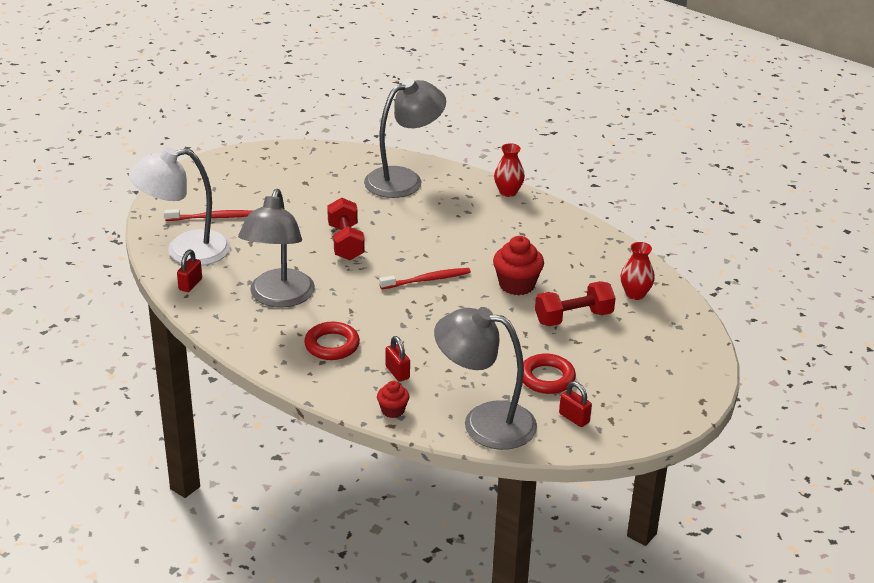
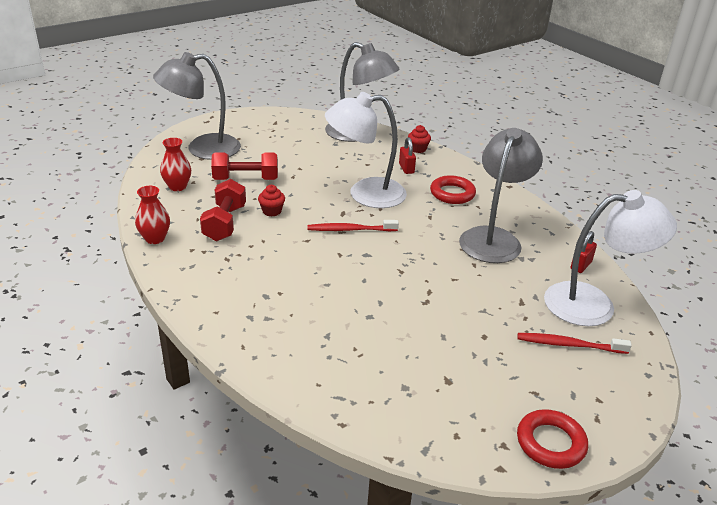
camera: 165 degrees left, 0 degrees up
(346, 242) = (417, 282): red dumbbell -> red dumbbell (225, 223)
(404, 179) = (316, 359): grey lamp -> grey lamp (202, 149)
(431, 325) = (365, 194): none -> white lamp
(508, 192) = (200, 313): red vase -> red vase (155, 238)
(517, 285) = (272, 211): red cupcake -> red cupcake, size x0.57
(547, 378) = (299, 148): red ring -> red ring (550, 443)
(574, 418) = (298, 127): red padlock -> none

